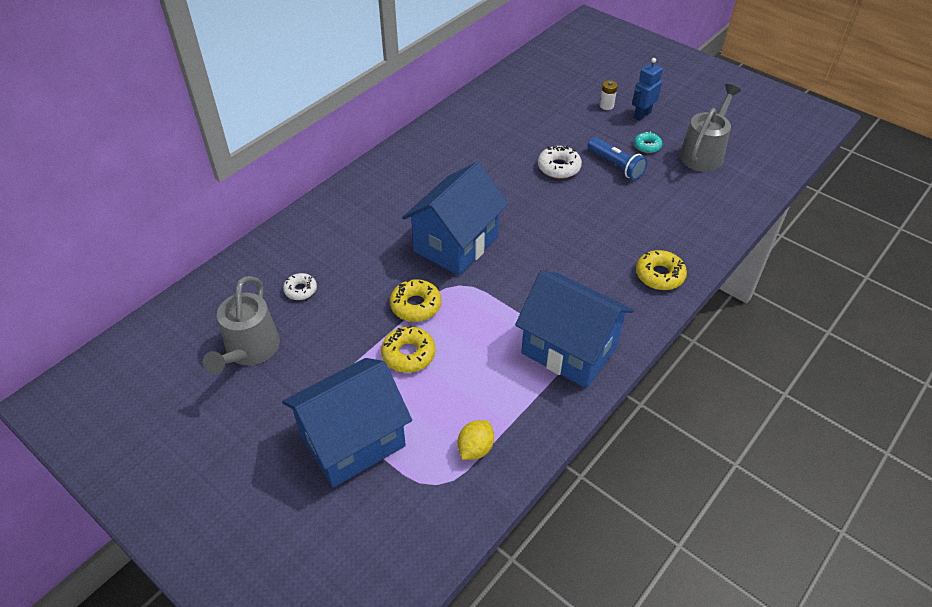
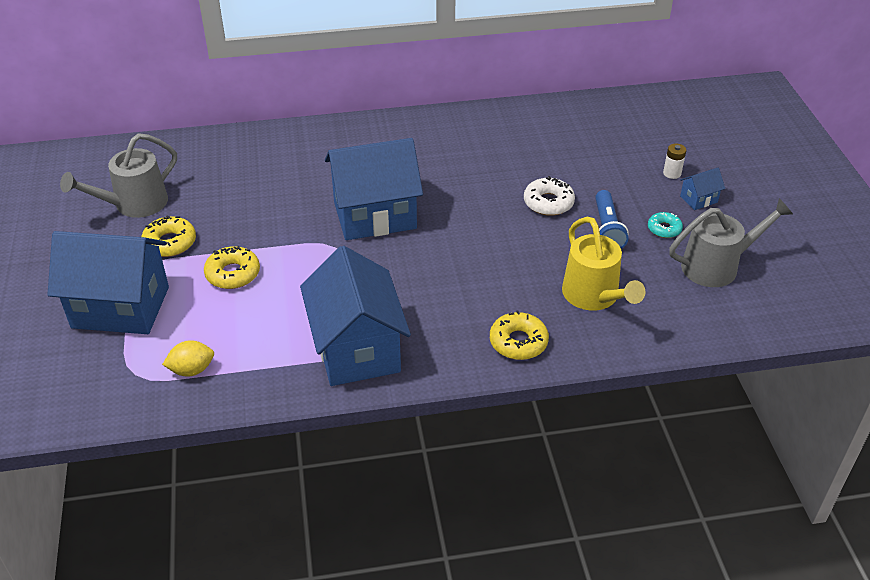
camera: 40 degrees right, 5 degrees down
(300, 290) = (218, 183): white donut -> none
(416, 305) = (283, 242): yellow donut -> yellow donut (170, 243)
(642, 115) = (698, 199): blue robot -> blue house
(664, 215) = (594, 296): none -> yellow watering can

